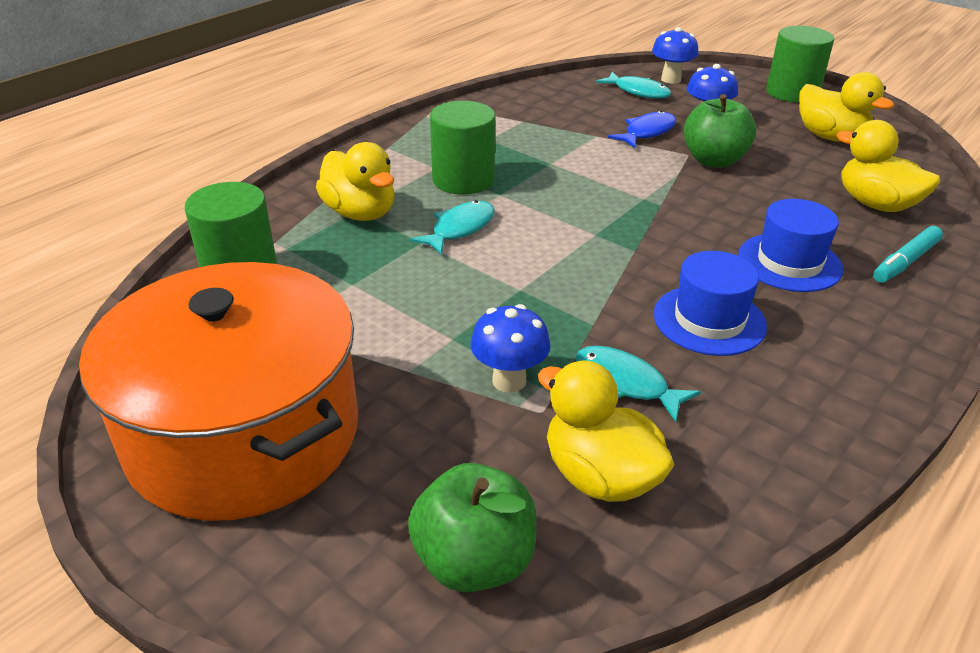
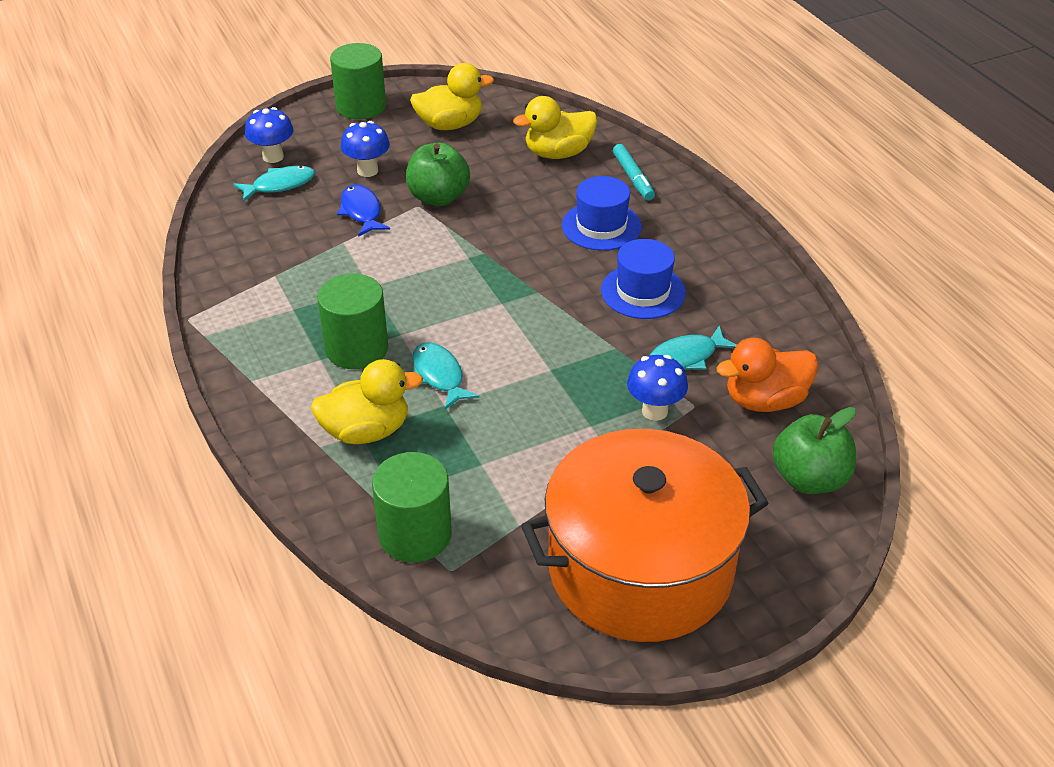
camera: 65 degrees left, 5 degrees up
(600, 476) = (765, 400): yellow duck -> orange duck

